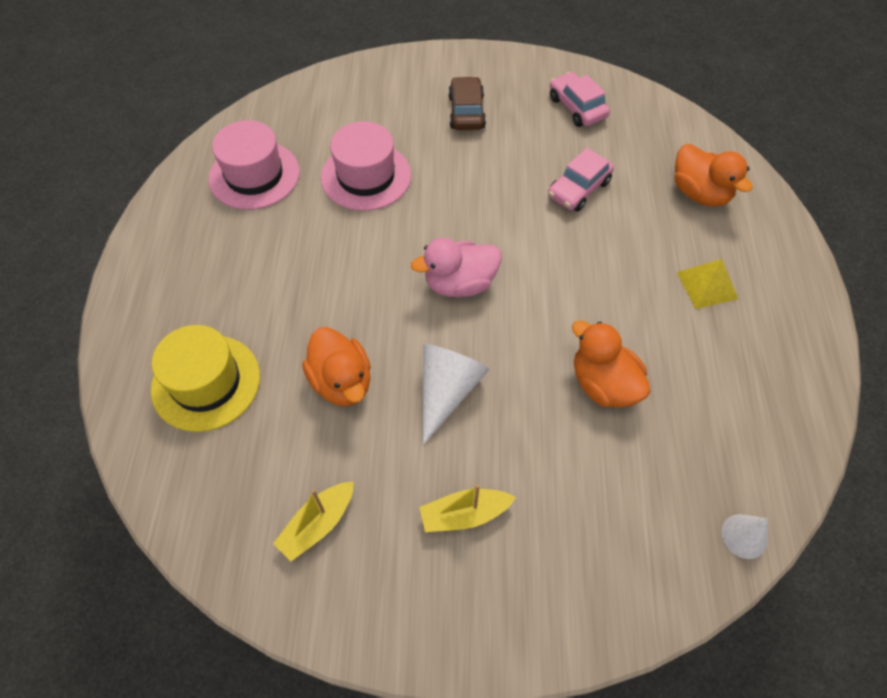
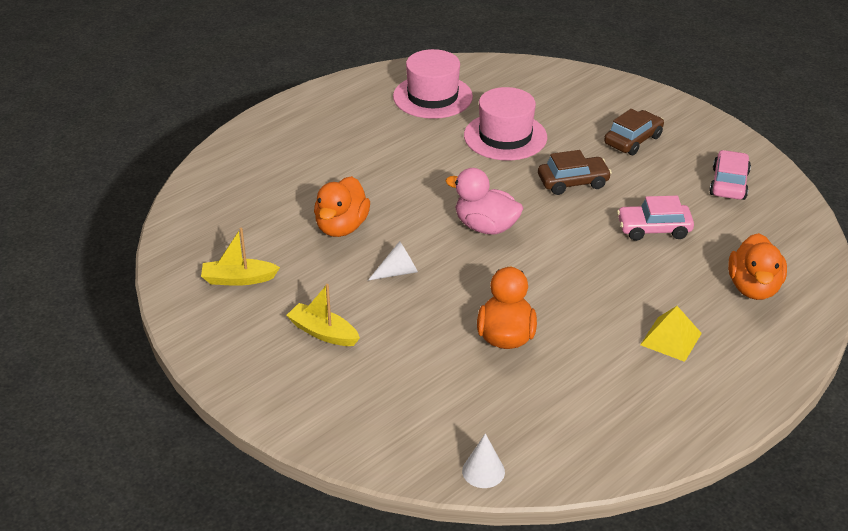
camera: 45 degrees right, 20 degrees down
(206, 382) = (267, 179): yellow hat -> none
(447, 391) = (397, 272): white cone -> white cone, size x0.59
(471, 186) = (573, 182): none -> brown car

